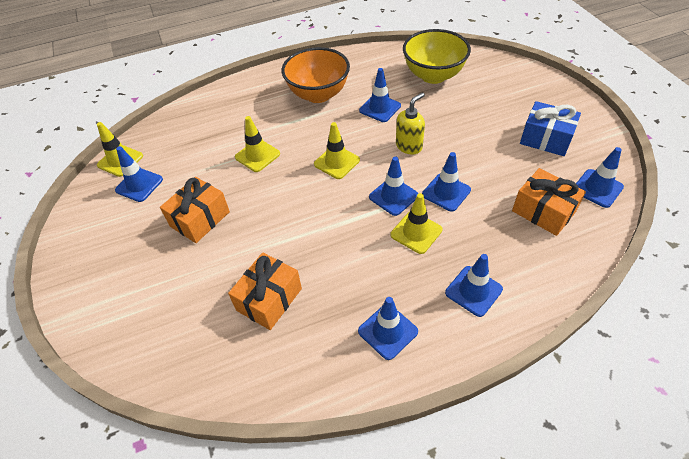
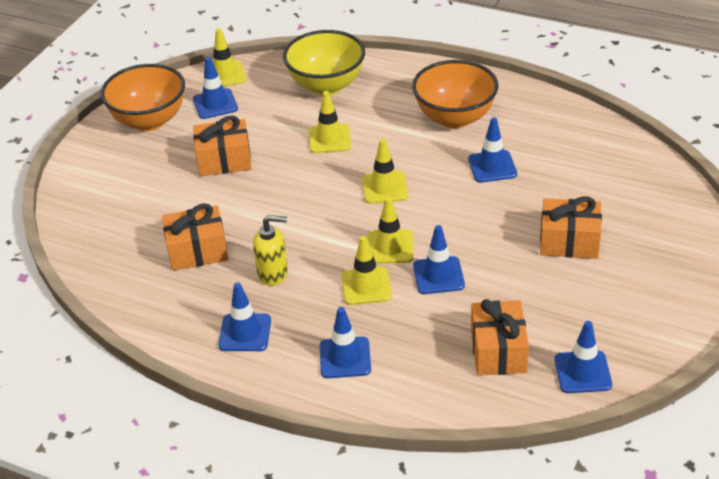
camera: 45 degrees right, 10 degrees down
(98, 231) = (149, 121): none -> orange bowl
(393, 196) = (390, 247): blue traffic cone -> yellow traffic cone
(409, 146) = (466, 217): yellow soap dispenser -> yellow soap dispenser (273, 273)
(433, 75) = (593, 169): yellow bowl -> yellow bowl (326, 86)
(480, 122) = (569, 242): none -> orange gift
(545, 139) = (607, 299): blue gift -> none

